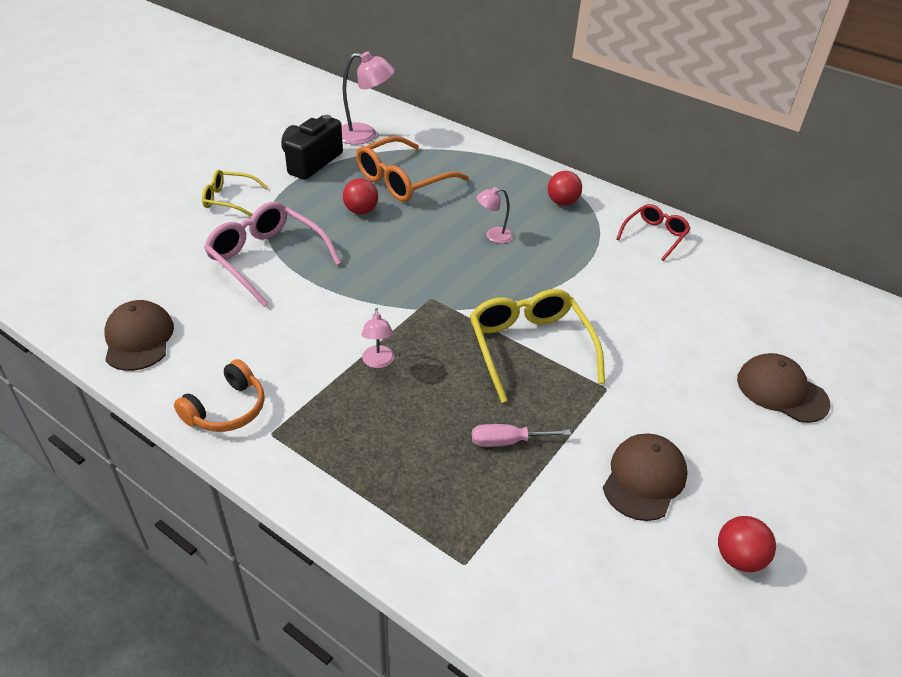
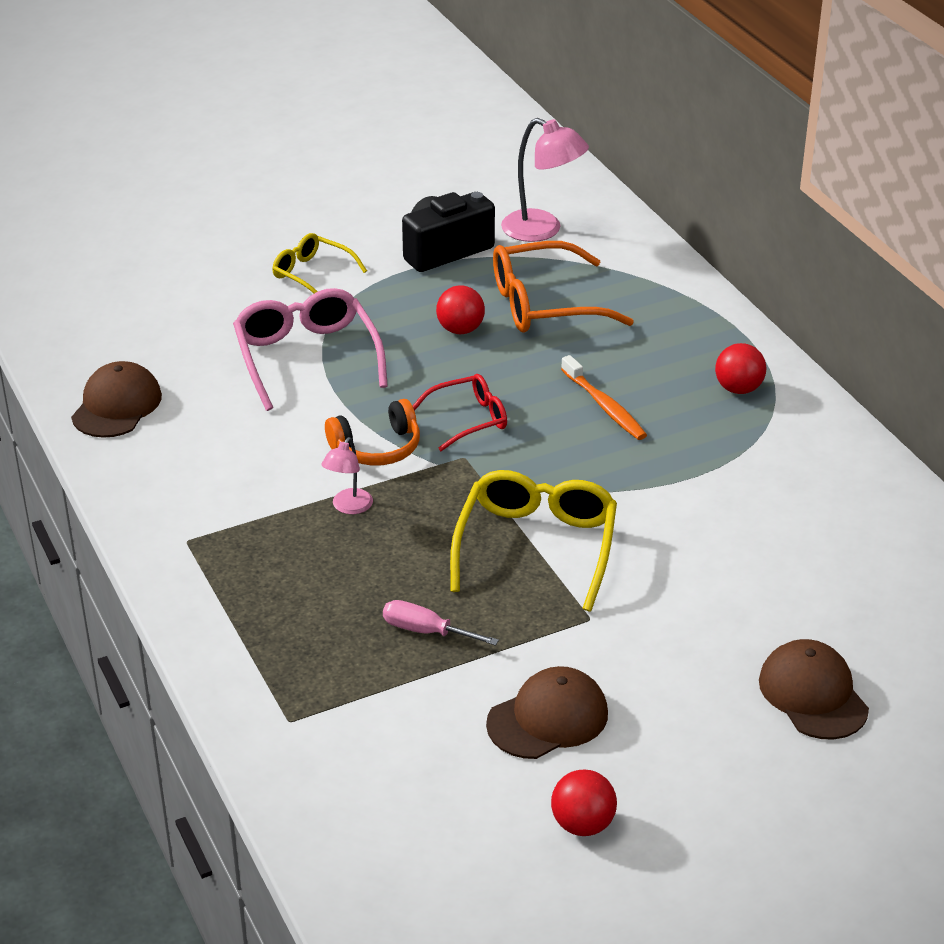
camera: 30 degrees right, 5 degrees down
(226, 409) = (159, 503): orange headphones -> orange headphones (377, 448)
(493, 236) = (604, 406): pink lamp -> orange toothbrush
(654, 236) = (829, 467): red glasses -> red glasses (468, 419)

